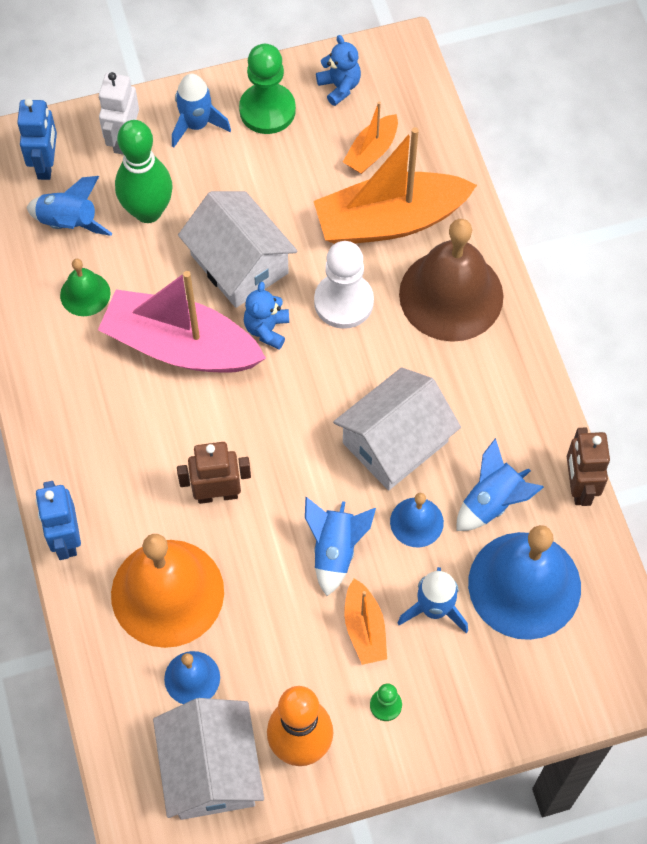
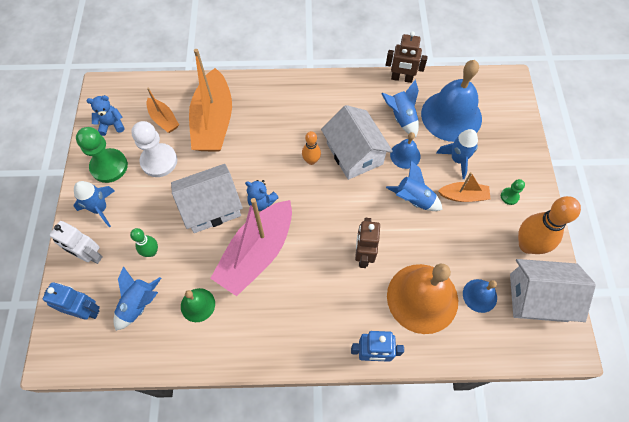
camera: 75 degrees left, 0 degrees up
(148, 211) = (151, 252): green bowling pin -> green bowling pin, size x0.54
(343, 302) = (257, 157): white pawn -> white pawn (159, 161)
(361, 380) = (311, 160): none -> orange bowling pin
(451, 295) = (272, 105): brown bell -> none

